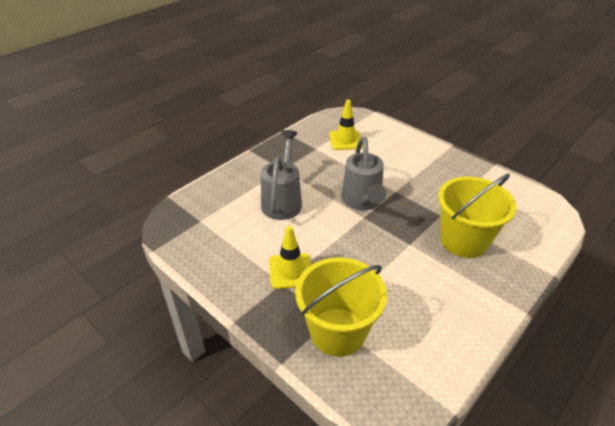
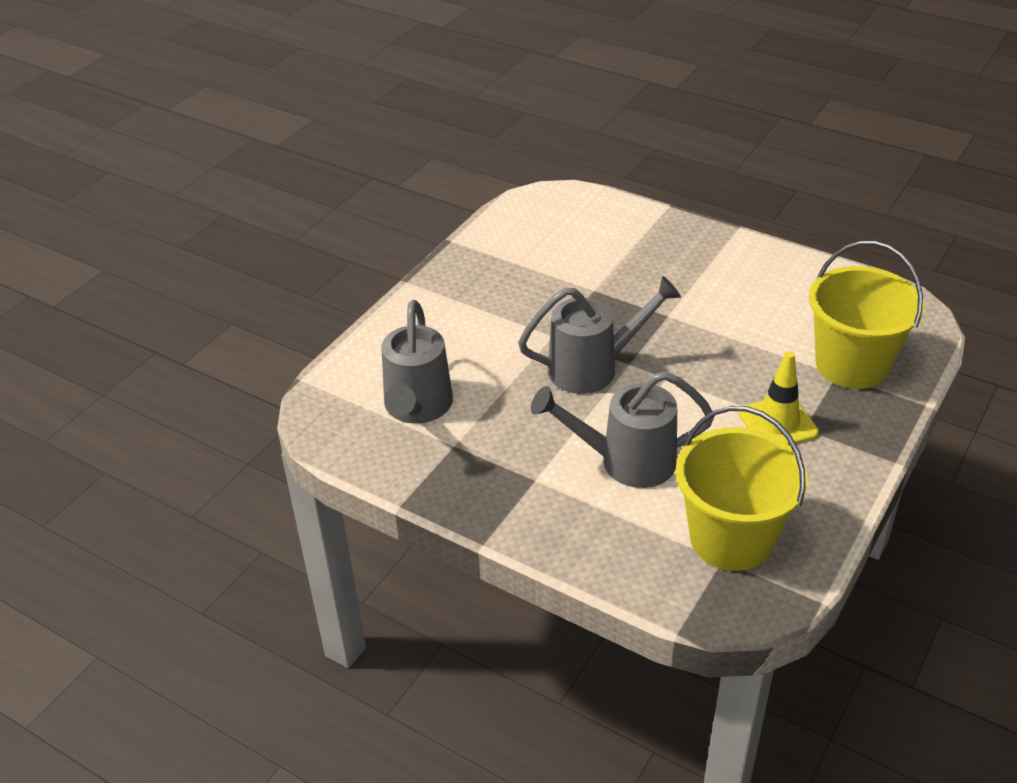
camera: 100 degrees left, 0 degrees up
(345, 140) = (417, 407): yellow traffic cone -> grey watering can
(464, 240) = (639, 269): yellow bucket -> yellow bucket (731, 538)

